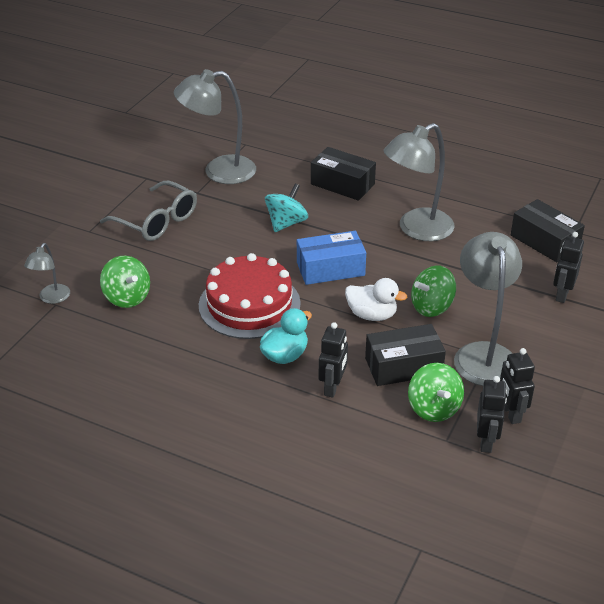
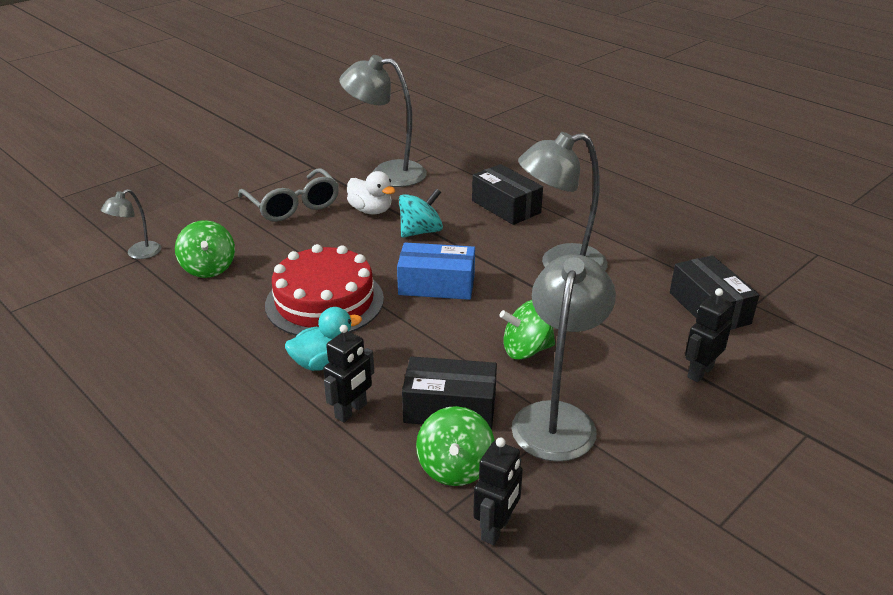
camera: 20 degrees right, 5 degrees down
(372, 315) = (450, 342): white duck -> white duck (371, 210)
(510, 413) = (550, 501): black robot -> none

